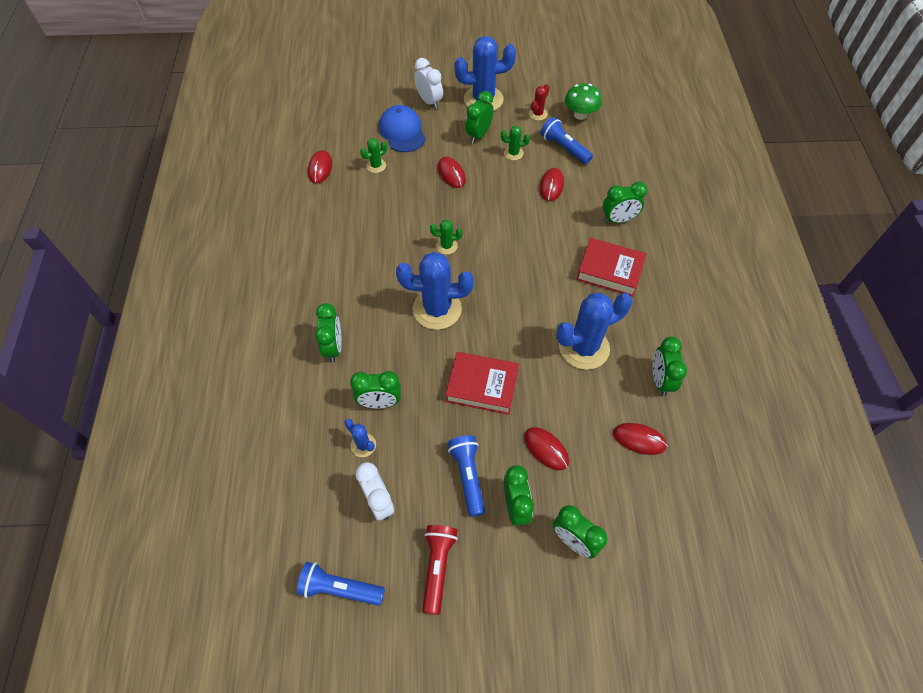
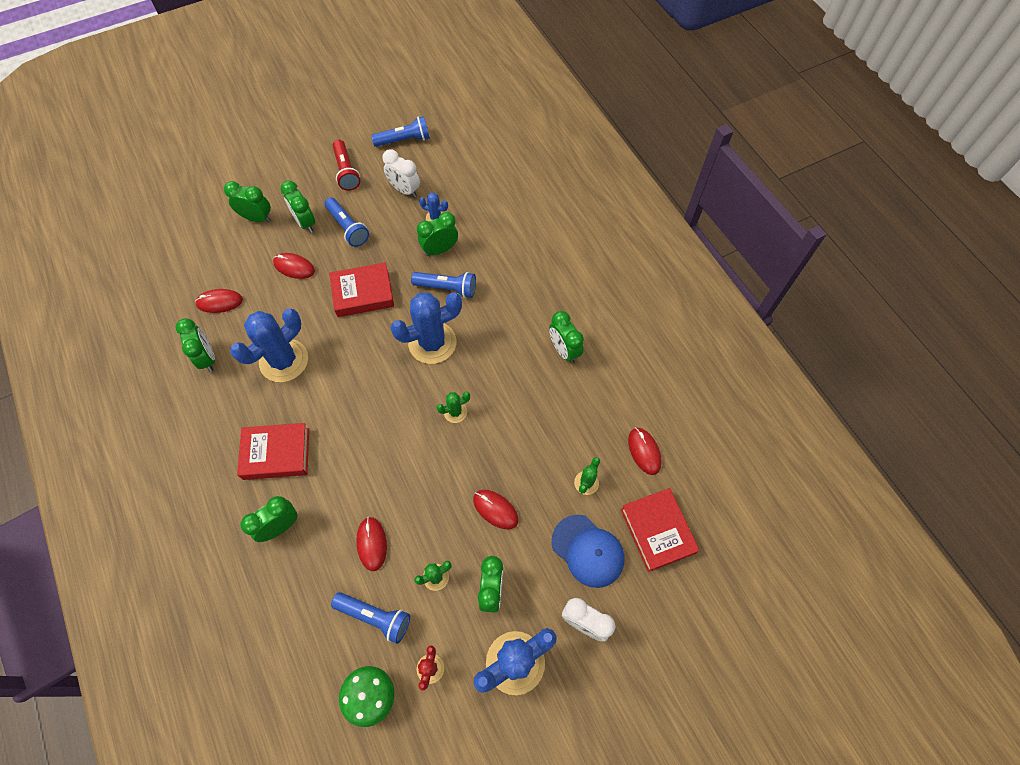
camera: 155 degrees right, 5 degrees up
(333, 347) = (503, 275): green clock -> green clock (564, 350)
(349, 125) = (657, 531): none -> red book
(395, 356) = (447, 288): none -> blue flashlight

